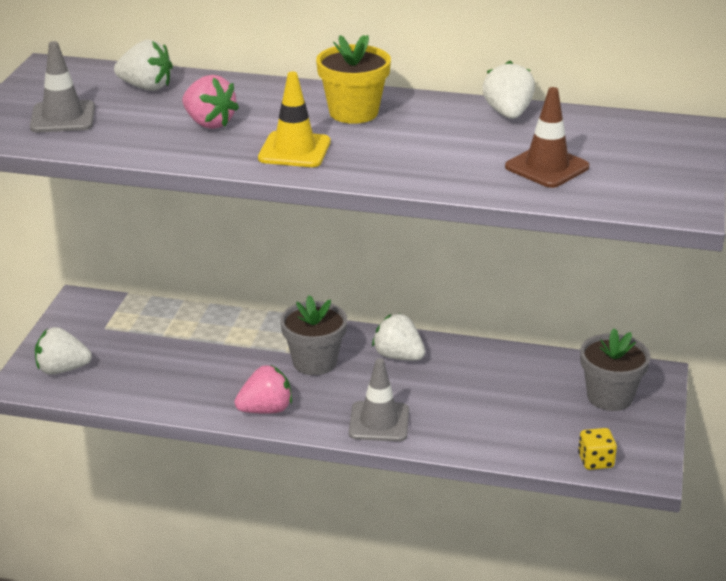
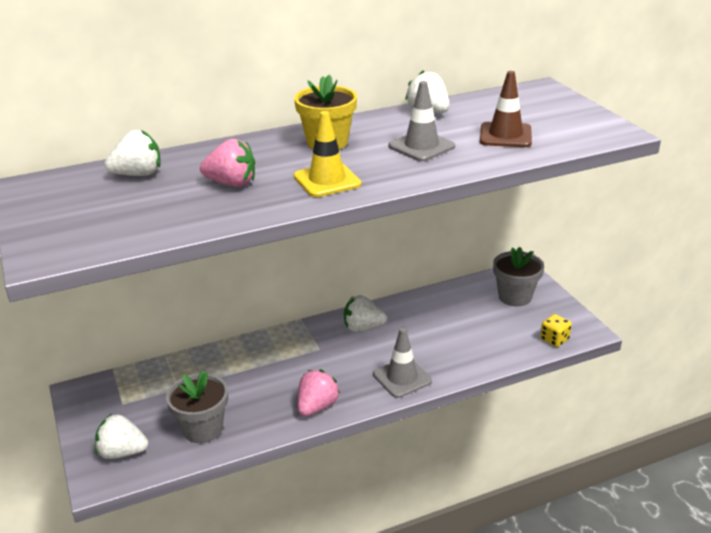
camera: 35 degrees left, 0 degrees up
(62, 369) = (122, 452): white strawberry -> white strawberry turned 45 degrees clockwise
(63, 117) = (99, 219): grey traffic cone -> grey traffic cone (421, 146)
(314, 362) = (312, 357): grey flower pot -> grey flower pot (202, 429)

